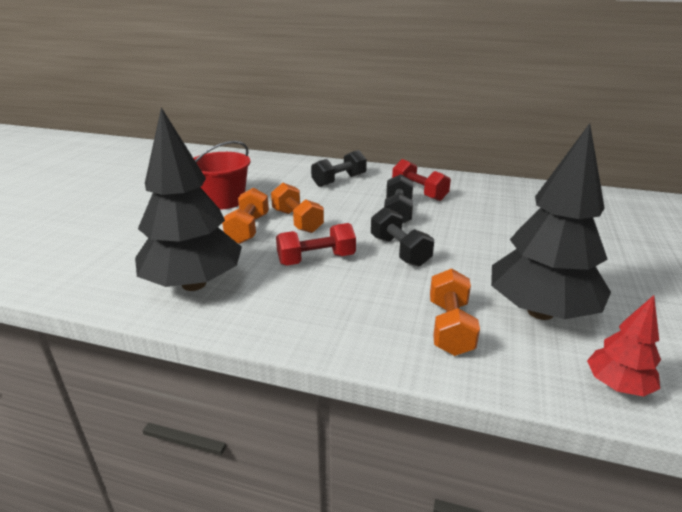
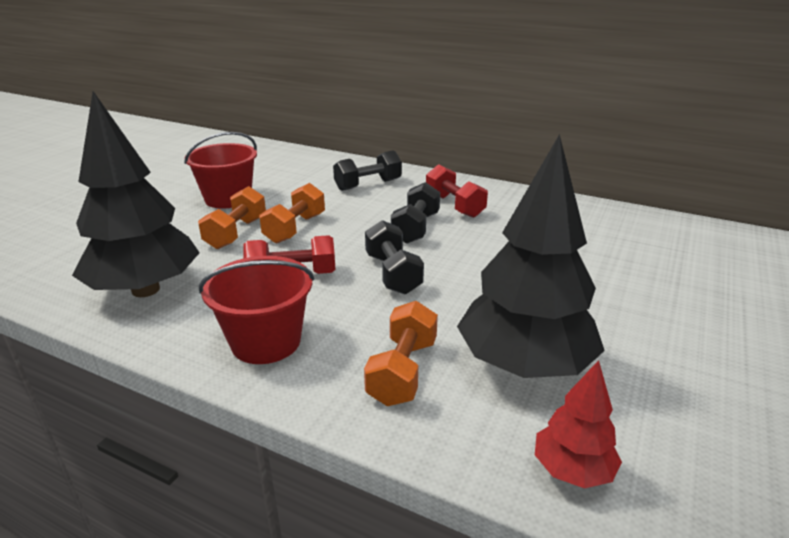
camera: 10 degrees right, 0 degrees up
(297, 221) = (295, 228): orange dumbbell -> orange dumbbell turned 45 degrees clockwise
(325, 316) = (266, 341): none -> red bucket

